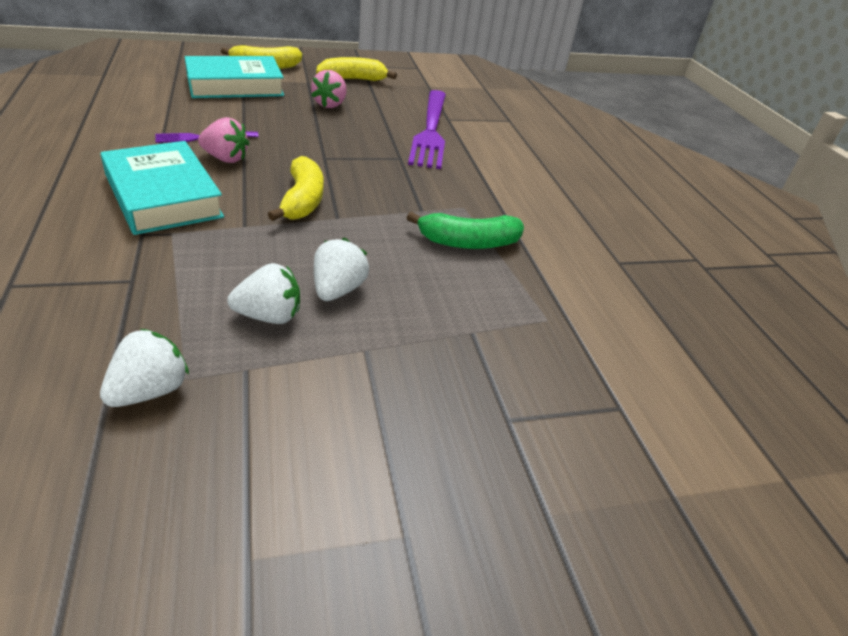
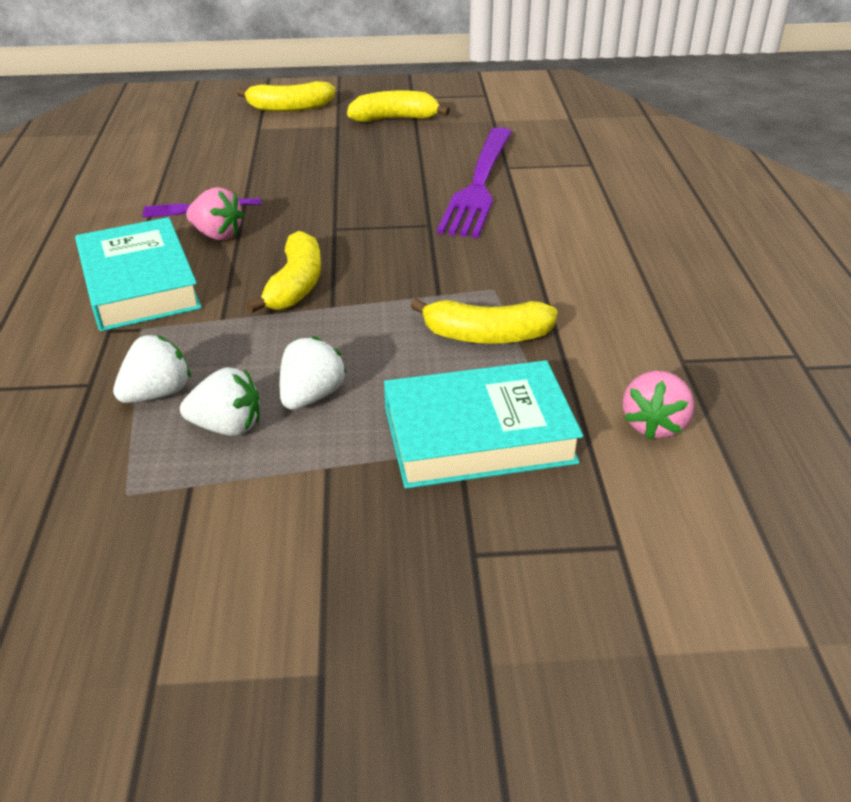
camera: 15 degrees right, 0 degrees up
(150, 391) = (87, 506): white strawberry -> white strawberry (157, 393)
(235, 85) = (247, 137): turquoise book -> turquoise book (478, 435)
(330, 104) = (358, 156): pink strawberry -> pink strawberry (654, 424)
(468, 242) = (486, 336): green banana -> yellow banana

